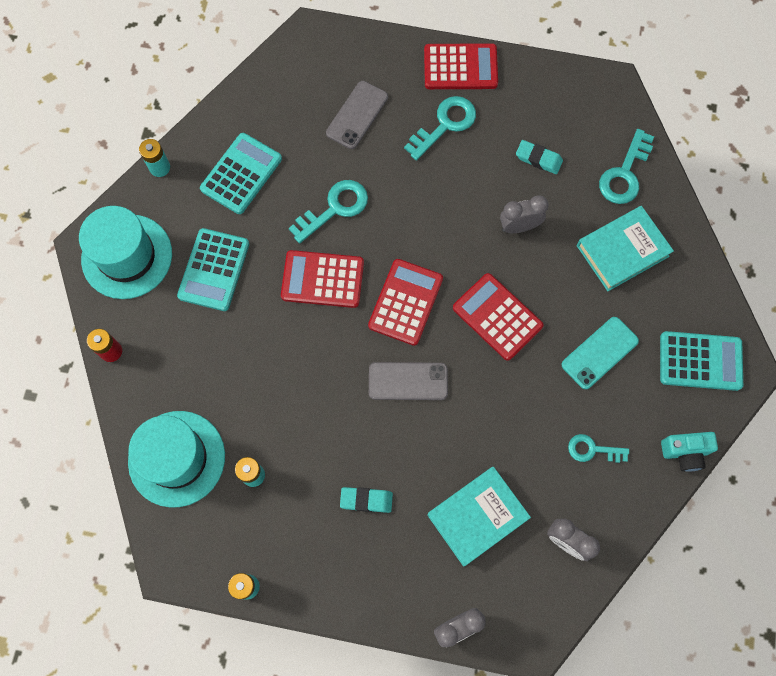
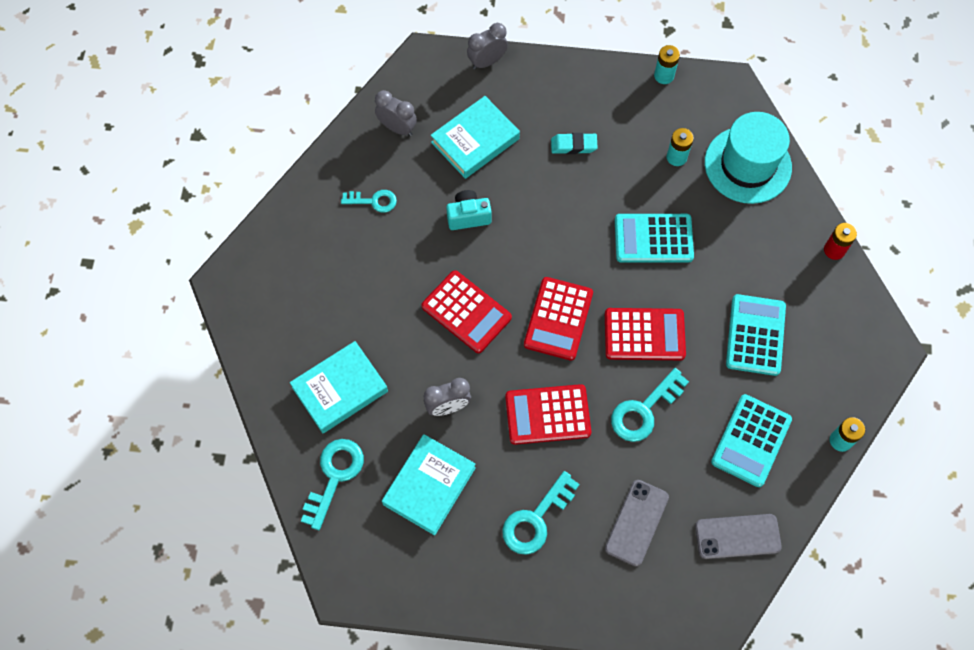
camera: 175 degrees right, 5 degrees down
(127, 256) = (846, 341): turquoise hat -> none
(408, 381) = (548, 246): grey phone -> grey phone (737, 536)
(460, 67) = (524, 596): red calculator -> red calculator (547, 415)
(538, 159) = (429, 486): turquoise eraser -> turquoise book
(599, 353) = (365, 286): turquoise phone -> none
(685, 452) = (289, 205): turquoise camera -> turquoise camera (468, 216)
(700, 361) = (268, 286): turquoise calculator -> turquoise calculator (653, 239)

